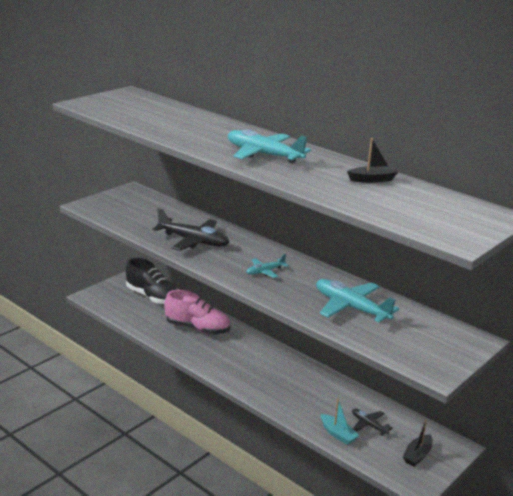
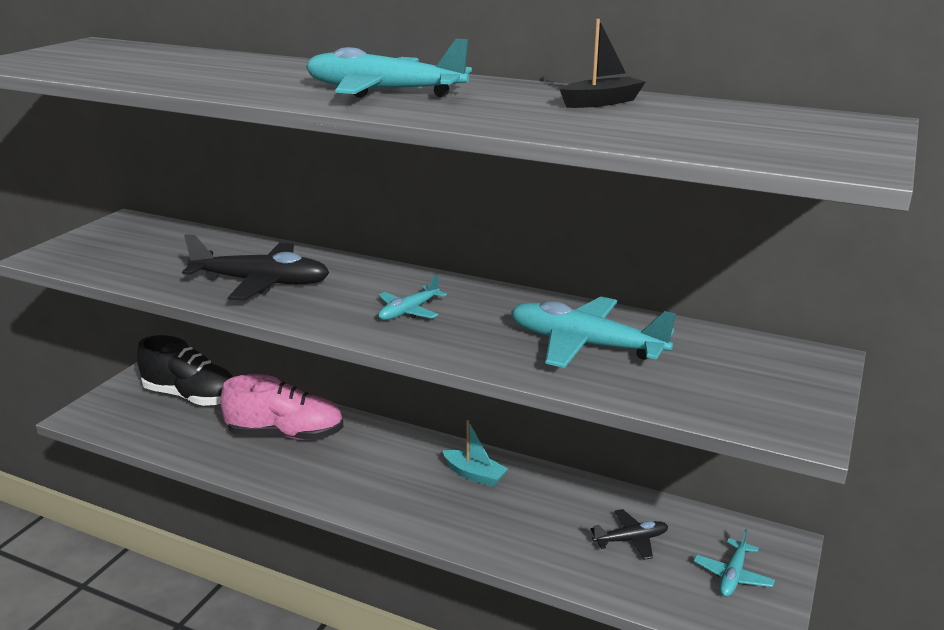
camera: 15 degrees left, 0 degrees up
(338, 434) = (590, 569): turquoise boat -> turquoise boat (474, 475)
(369, 425) = (631, 540): black plane -> black plane turned 135 degrees clockwise
(417, 455) = (732, 575): black boat -> turquoise plane

